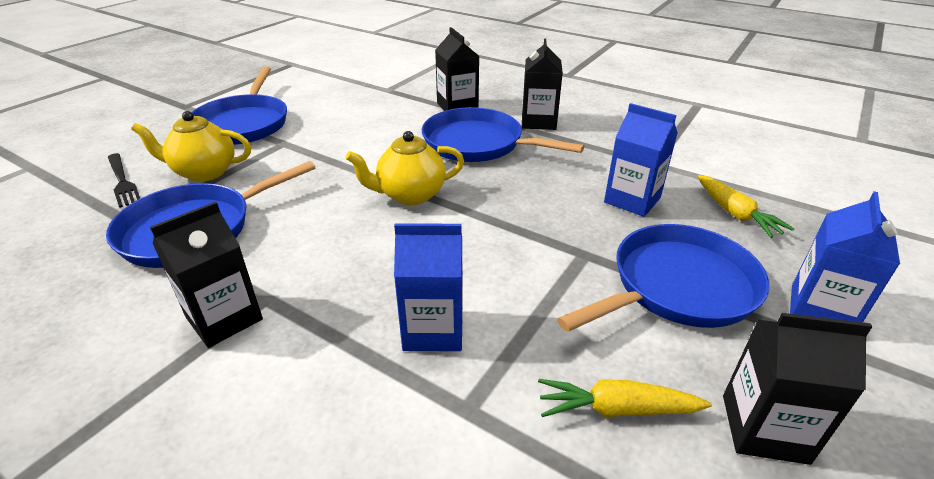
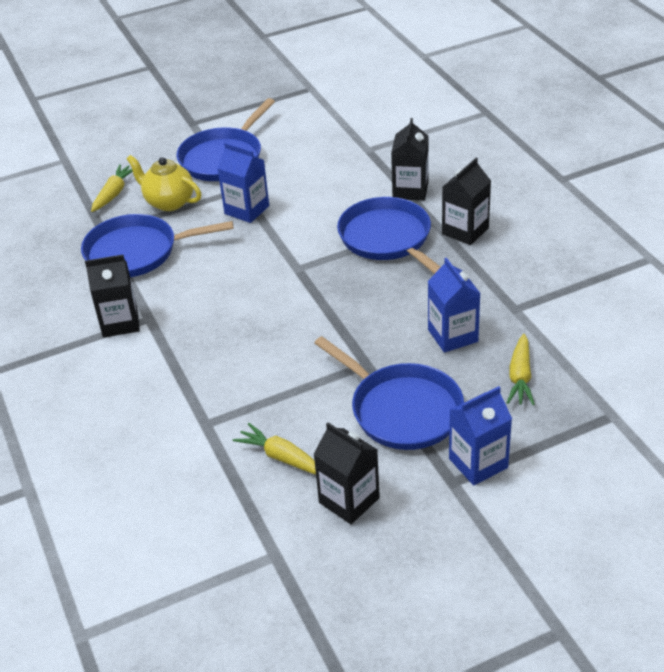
camera: 35 degrees right, 5 degrees up
(122, 181) = (114, 193): black fork -> yellow carrot
(410, 195) = (292, 272): yellow teapot -> none
(433, 329) = (225, 375): blue carton -> blue carton (247, 210)
(678, 286) = (402, 410): blue pan -> blue pan turned 45 degrees clockwise

